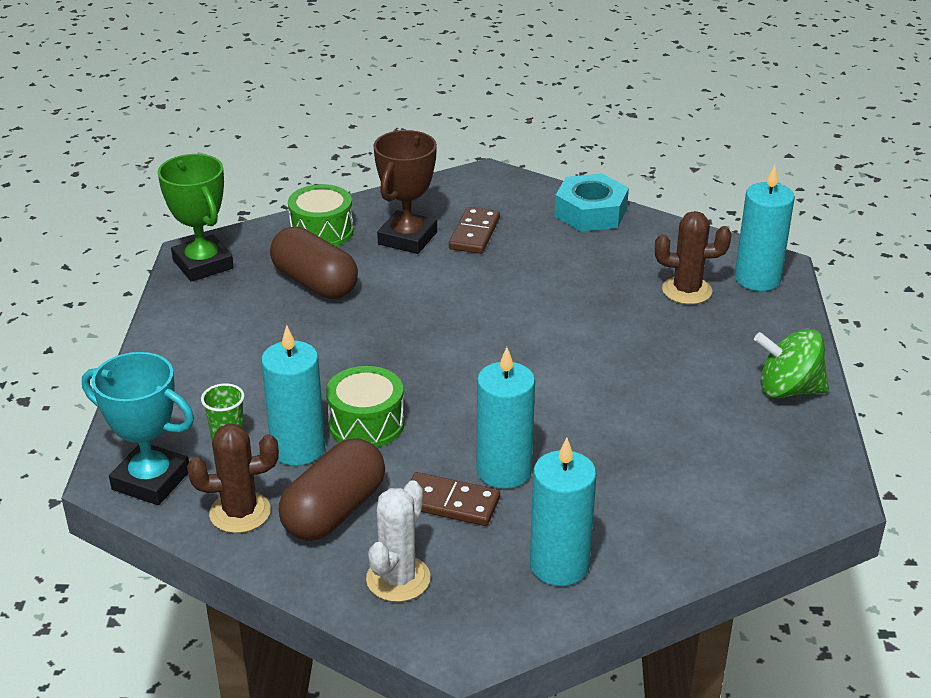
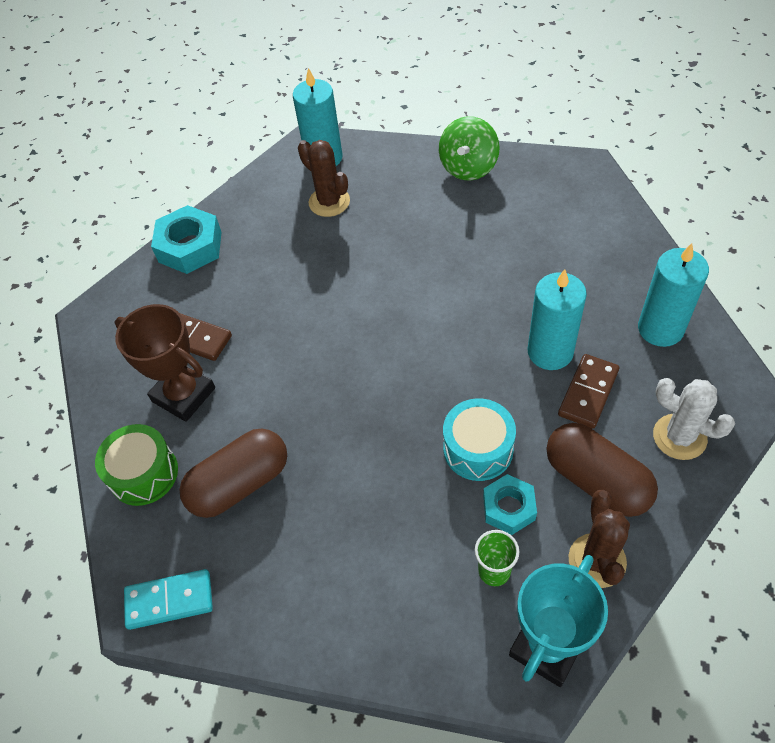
camera: 75 degrees left, 20 degrees up
(203, 264) = (169, 601): green trophy -> turquoise domino
(298, 448) = (508, 508): turquoise candle -> turquoise nut
(366, 423) = (478, 449): green drum -> turquoise drum
(687, 291) = (329, 202): brown cactus -> brown cactus turned 60 degrees counterclockwise

